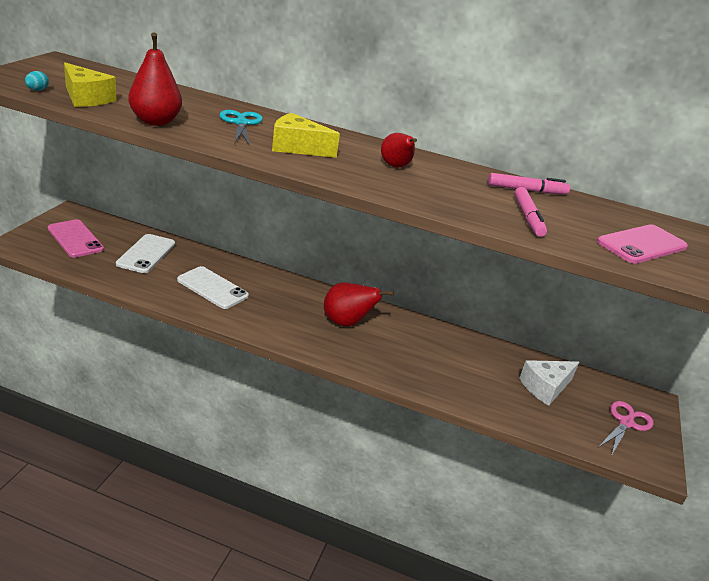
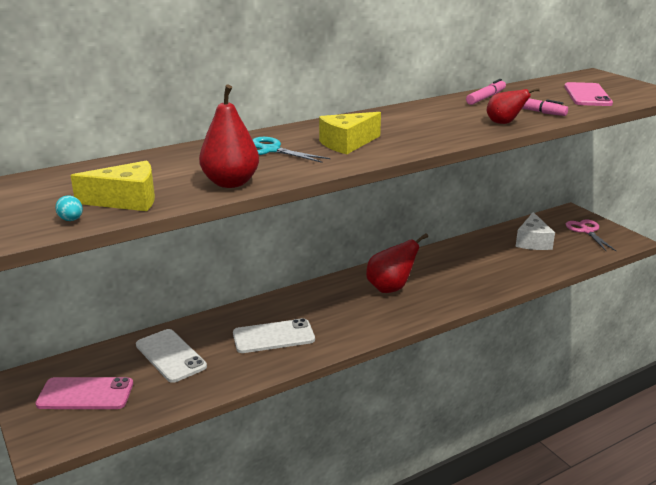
camera: 45 degrees left, 5 degrees down
(396, 167) = (415, 122): red pear -> red pear (504, 123)

